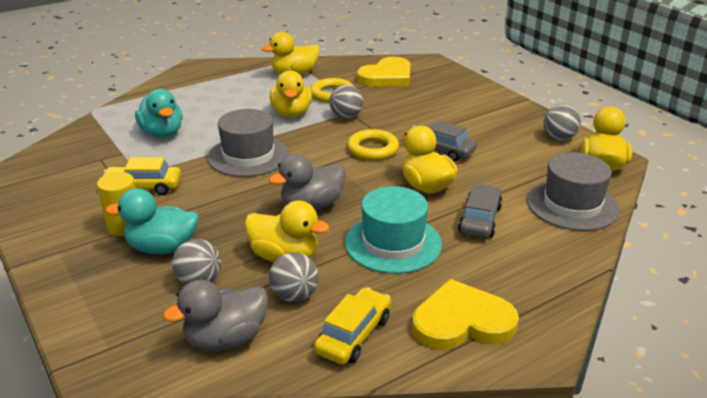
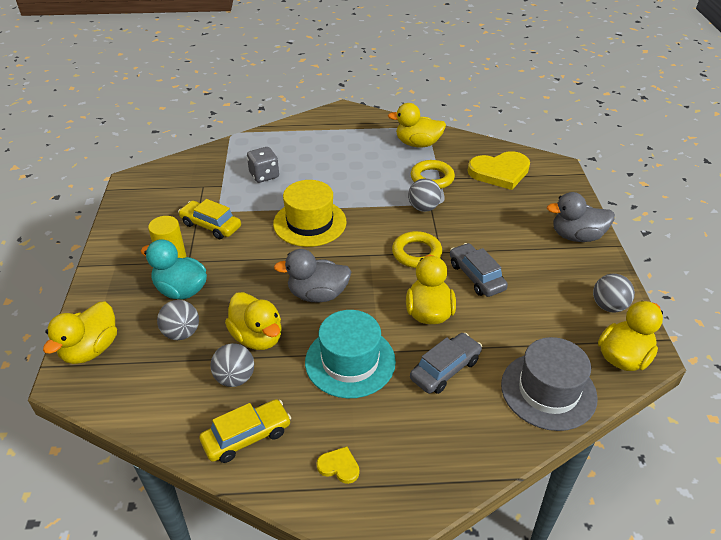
camera: 30 degrees right, 10 degrees up
(162, 133) = (264, 175): turquoise duck -> grey dice
(226, 339) = (159, 394): grey duck -> grey duck (576, 236)
(248, 156) = (310, 223): grey hat -> yellow hat
(291, 113) = (380, 188): yellow duck -> yellow duck (91, 349)
(462, 321) = (339, 466): yellow heart -> yellow heart, size x0.45

